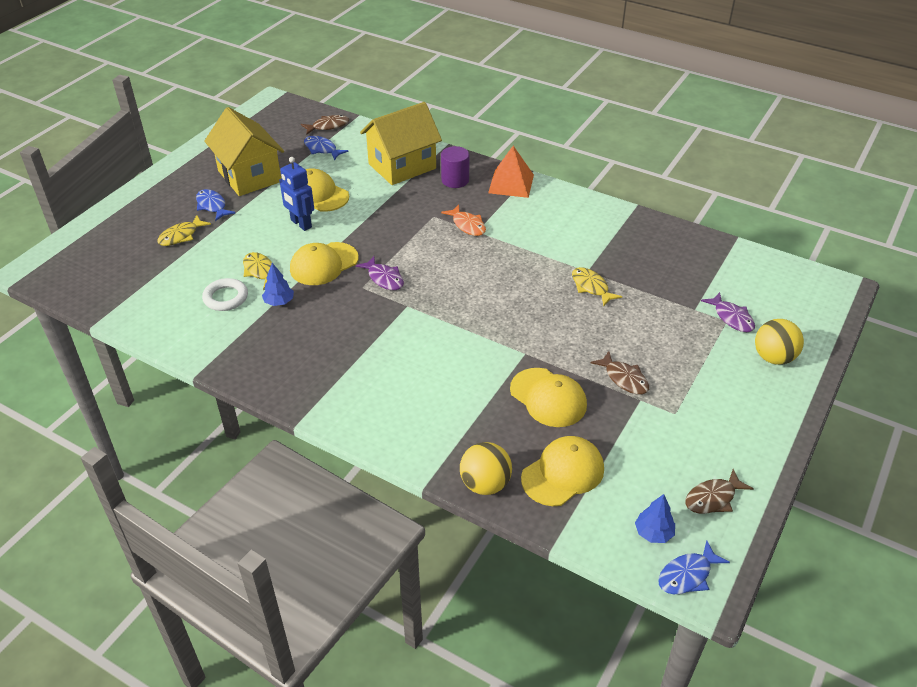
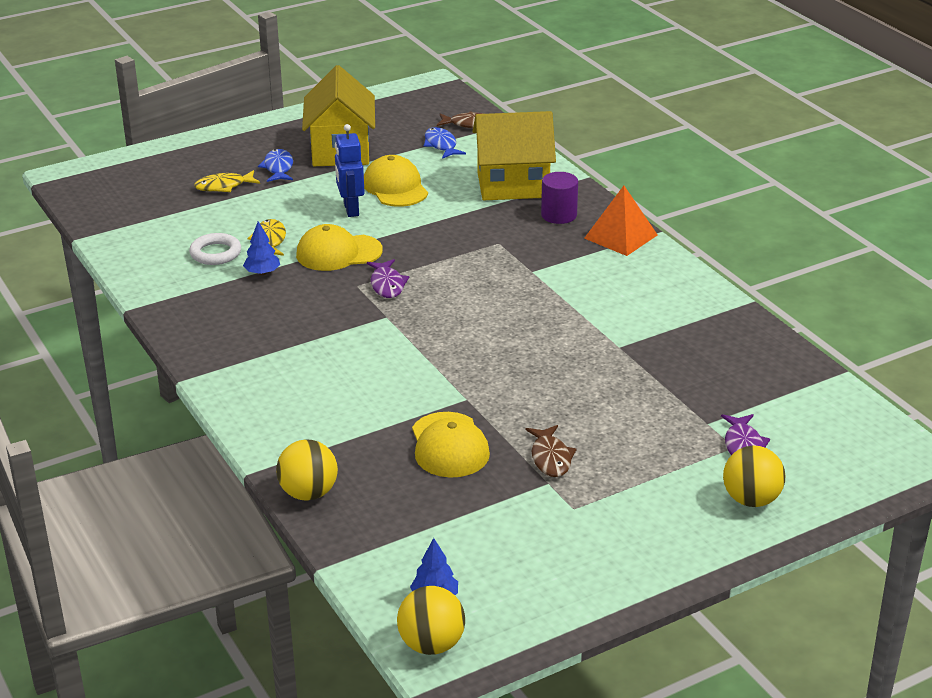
camera: 30 degrees right, 10 degrees down
(467, 225) = (527, 262): orange fish -> none
(563, 473) = (395, 514): yellow cap -> none
(591, 287) = (606, 363): yellow fish -> none
(687, 575) = (431, 644): blue fish -> yellow ball
(713, 498) = (531, 595): brown fish -> none

